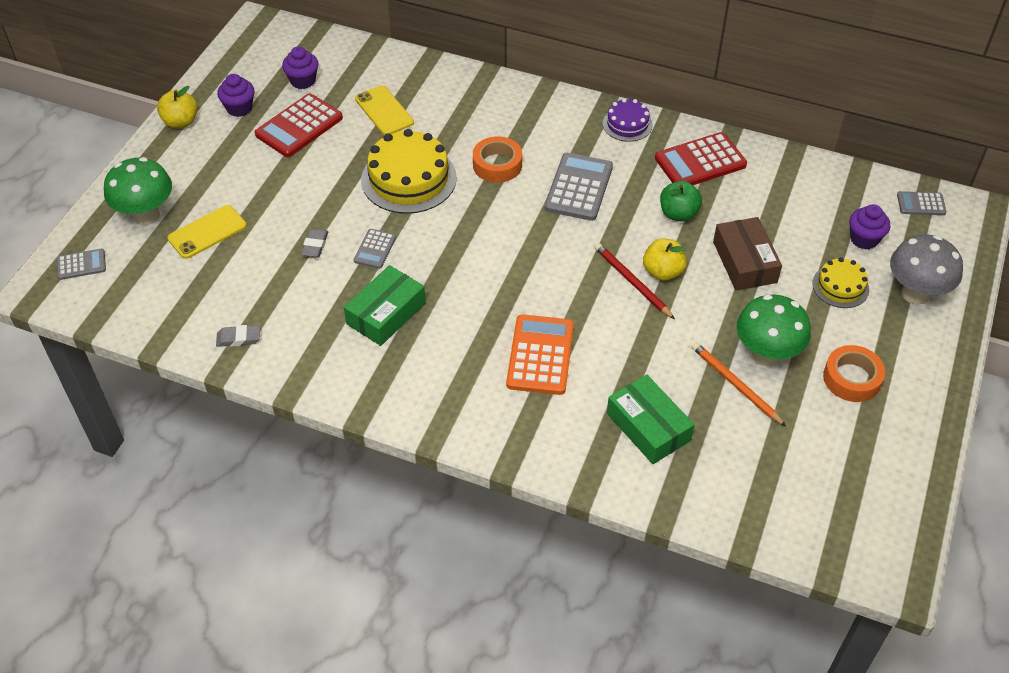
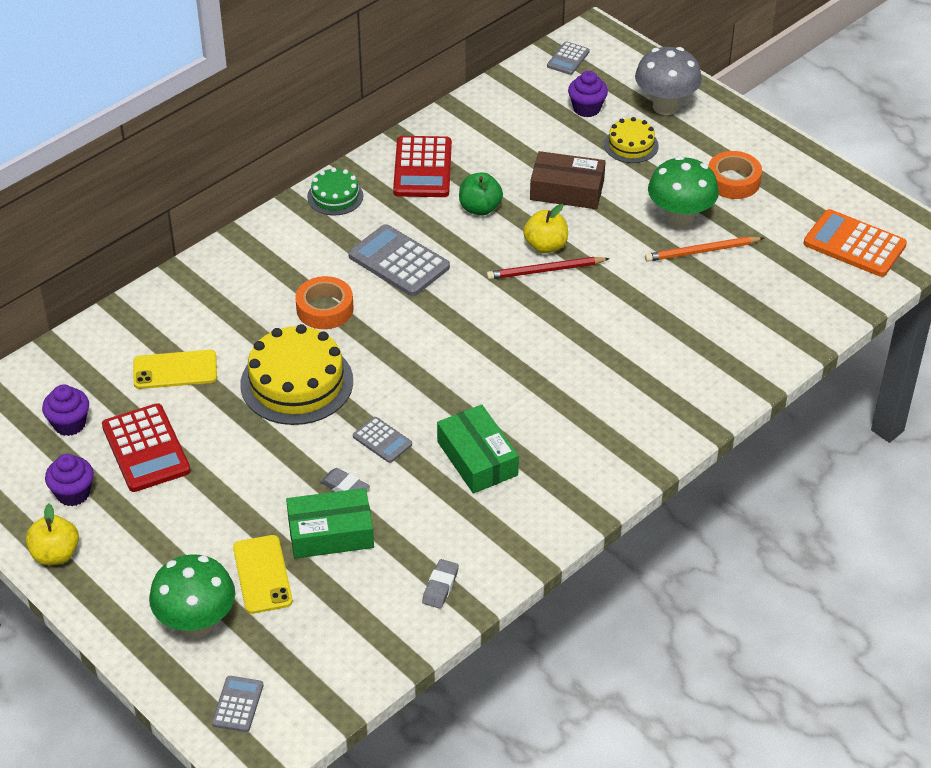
camera: 65 degrees left, 5 degrees down
(540, 355) = (597, 364): orange calculator -> orange calculator (854, 244)
(627, 124) = (335, 196): purple cake -> green cake
(648, 427) = (718, 322): green box -> green box (330, 533)

